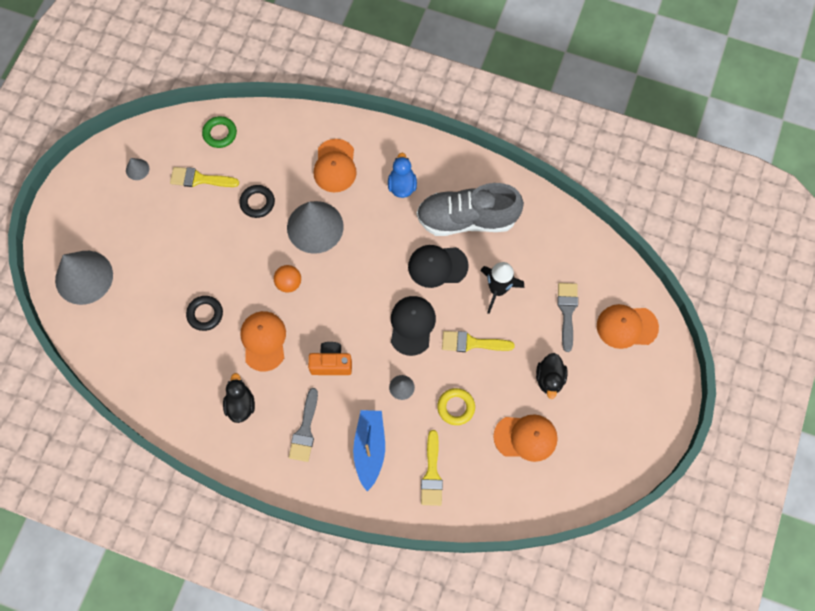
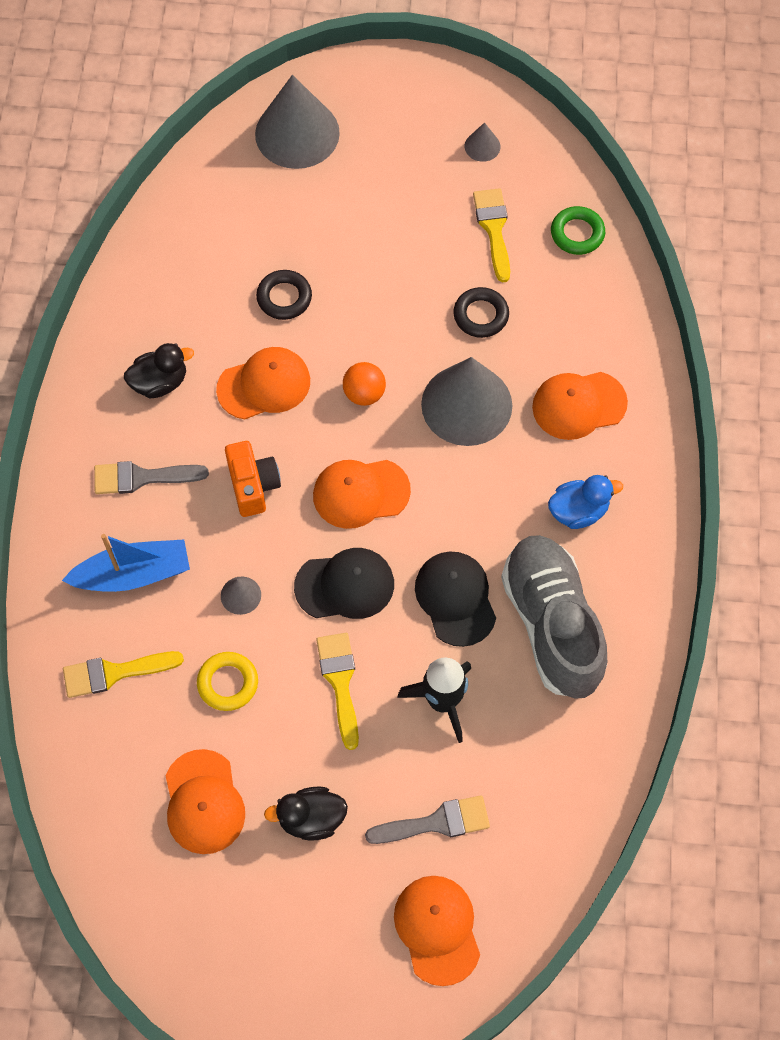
camera: 75 degrees right, 5 degrees down
(355, 301) = (360, 493): none -> orange cap

